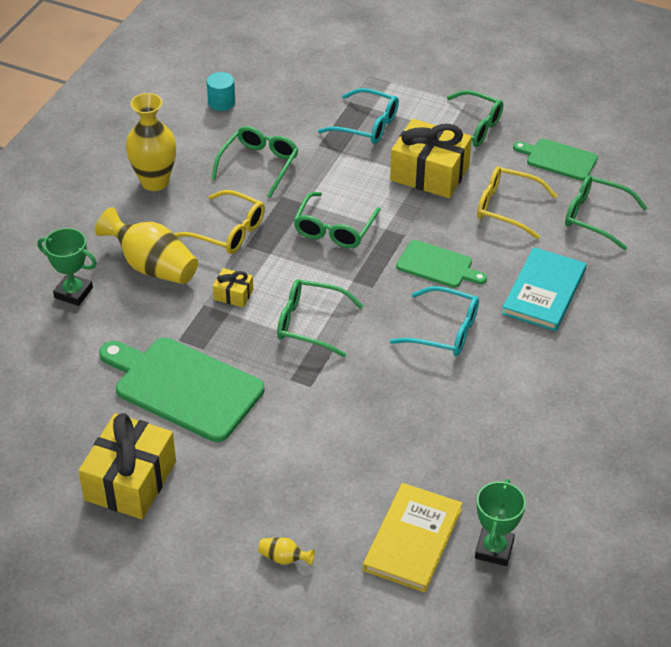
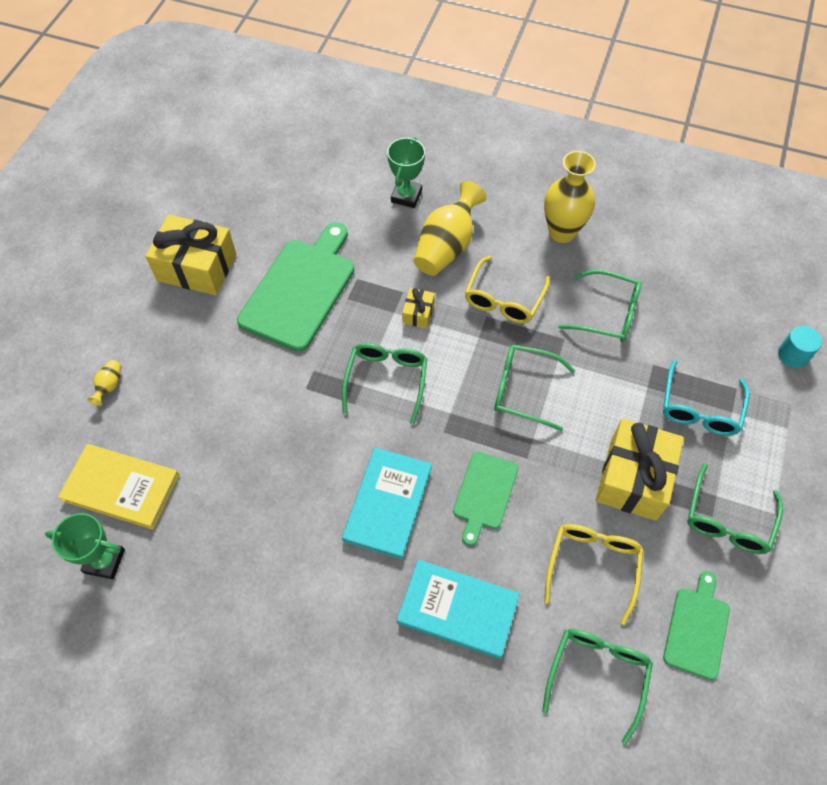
camera: 85 degrees right, 15 degrees up
(221, 102) = (697, 270): turquoise cylinder -> turquoise cylinder (793, 355)
(443, 330) = (387, 504): turquoise glasses -> turquoise book

